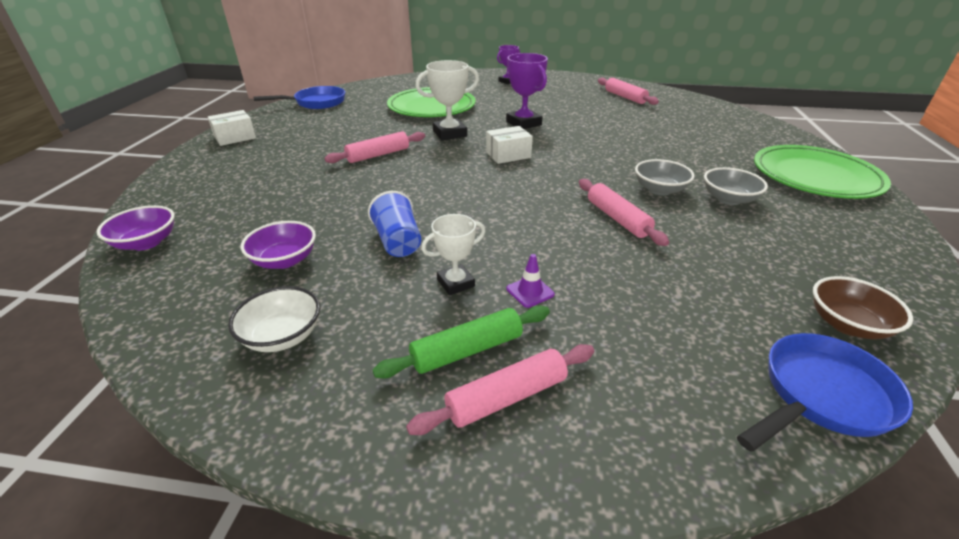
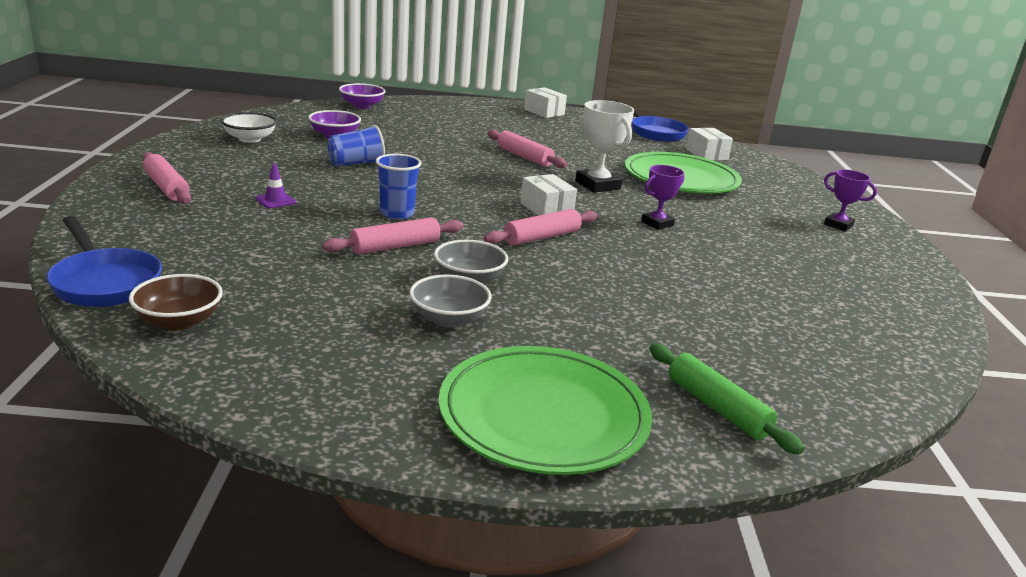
camera: 80 degrees right, 10 degrees down
(375, 94) = (706, 154): none -> white box
(455, 283) = (294, 179): white trophy -> none
(467, 350) = (215, 180): green rolling pin -> green rolling pin (717, 408)
(523, 123) = (657, 223): purple trophy -> purple trophy, size x0.64
(541, 218) = (397, 213): none -> blue cup
(625, 97) = (846, 309): pink rolling pin -> pink rolling pin (542, 237)

